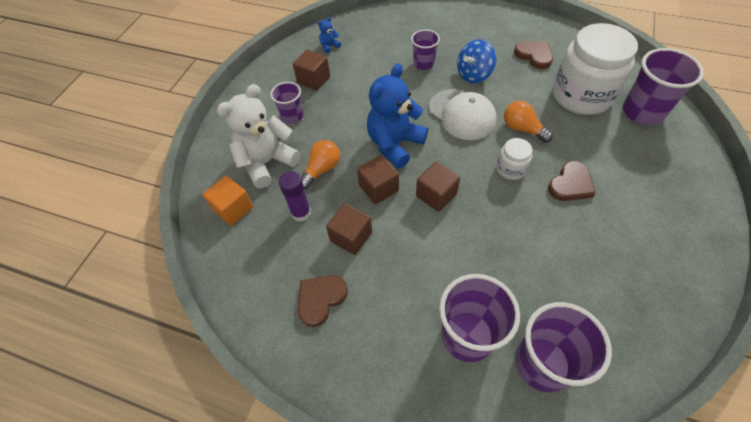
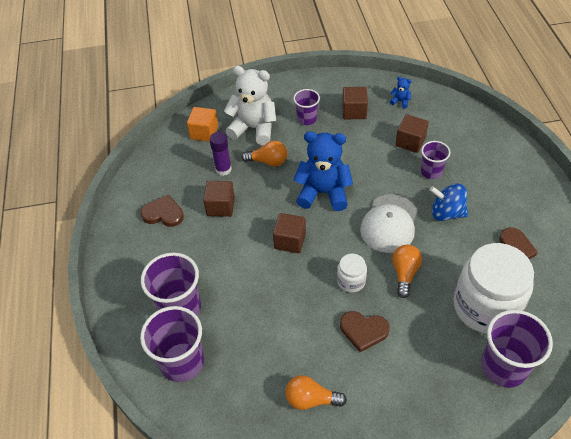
camera: 60 degrees right, 5 degrees down
(378, 188) = (273, 203): brown cube -> brown cube (410, 142)
(631, 258) = (311, 399): none -> orange light bulb

